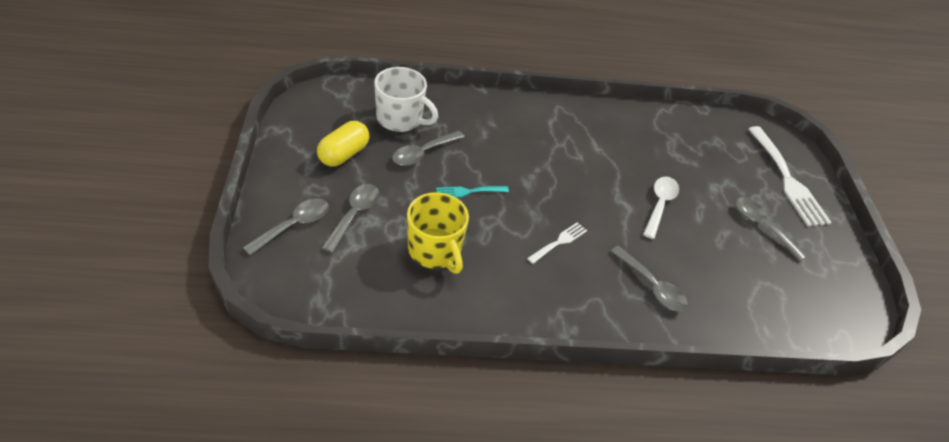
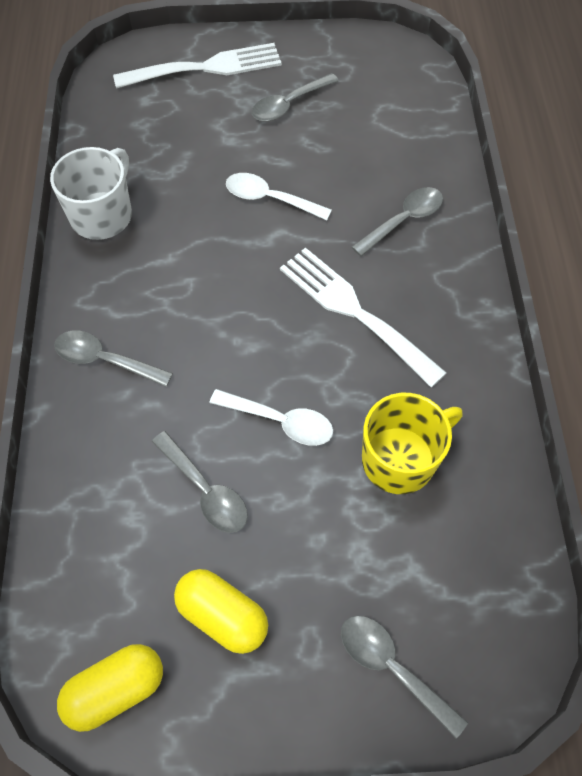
camera: 85 degrees left, 15 degrees up
(313, 112) = (116, 689): none -> yellow capsule
(354, 215) = (353, 578): grey spoon -> grey spoon (105, 360)
(400, 119) = (125, 533): white mug -> white mug (102, 215)
(468, 191) = (280, 421): turquoise fork -> white spoon
(559, 242) = (354, 311): white fork -> white fork, size x2.04

